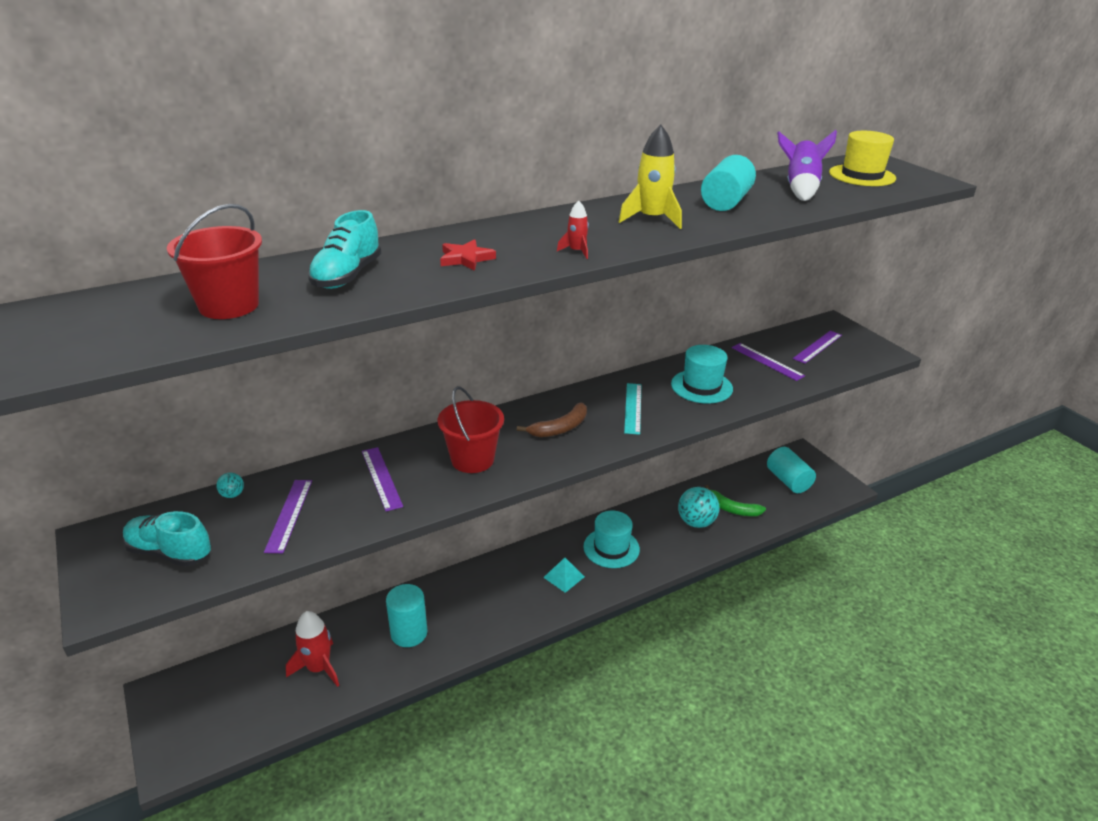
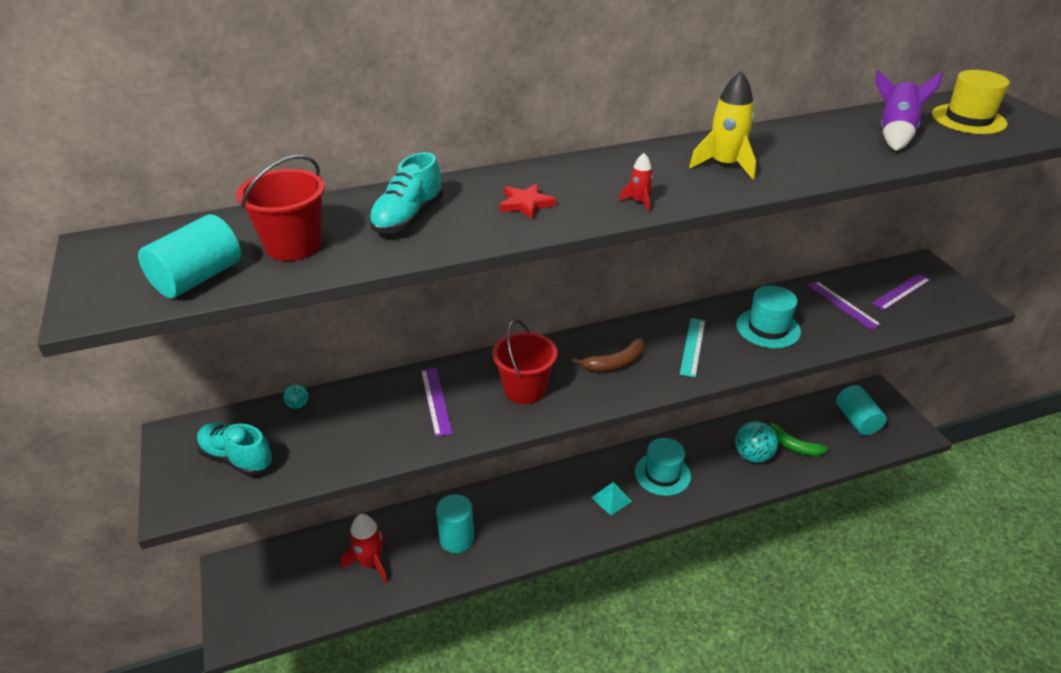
camera: 10 degrees right, 5 degrees up
(289, 515) = (346, 431): purple ruler -> none
(726, 202) = (808, 147): turquoise cylinder -> turquoise cylinder (198, 278)

